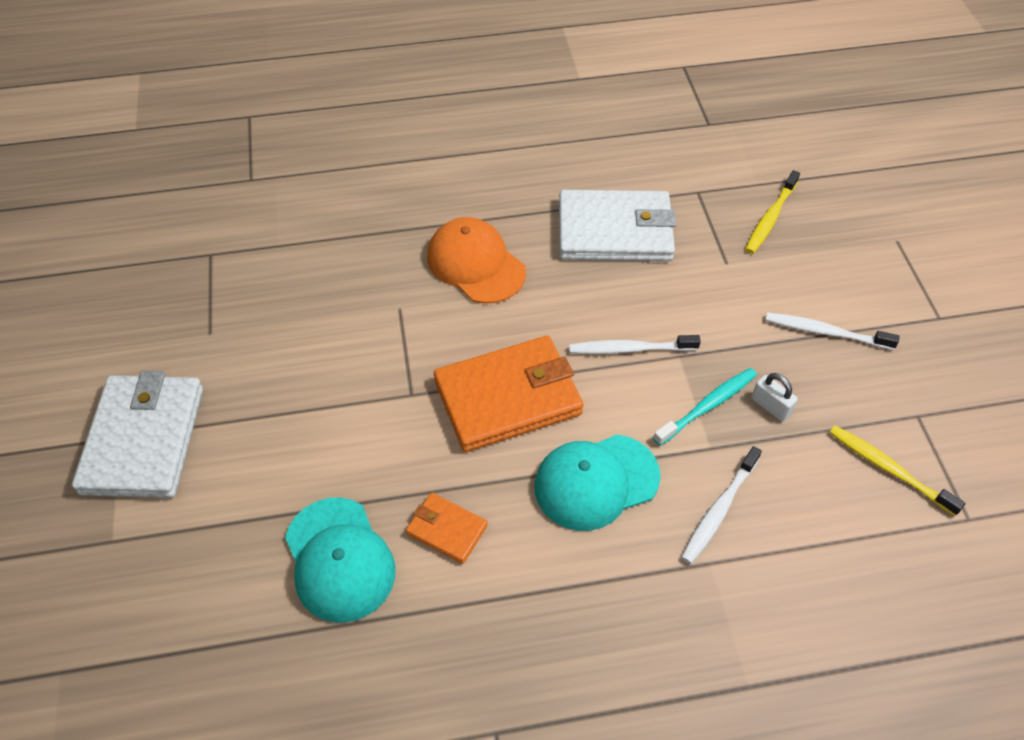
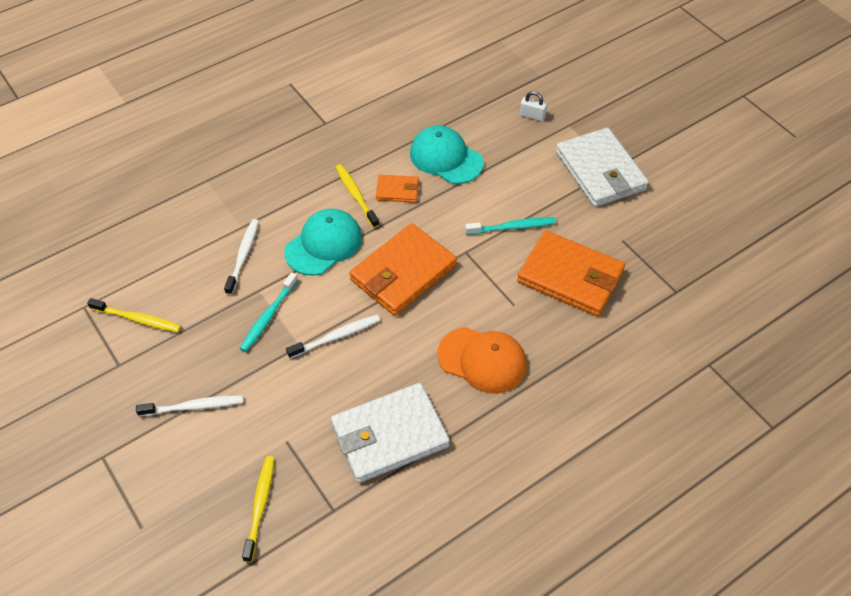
camera: 155 degrees right, 0 degrees up
(309, 314) = (570, 277): none -> orange wallet
(328, 404) = (512, 227): none -> turquoise toothbrush
(513, 547) = (356, 195): none -> yellow toothbrush
(770, 406) = (225, 332): white padlock -> white padlock (532, 116)

